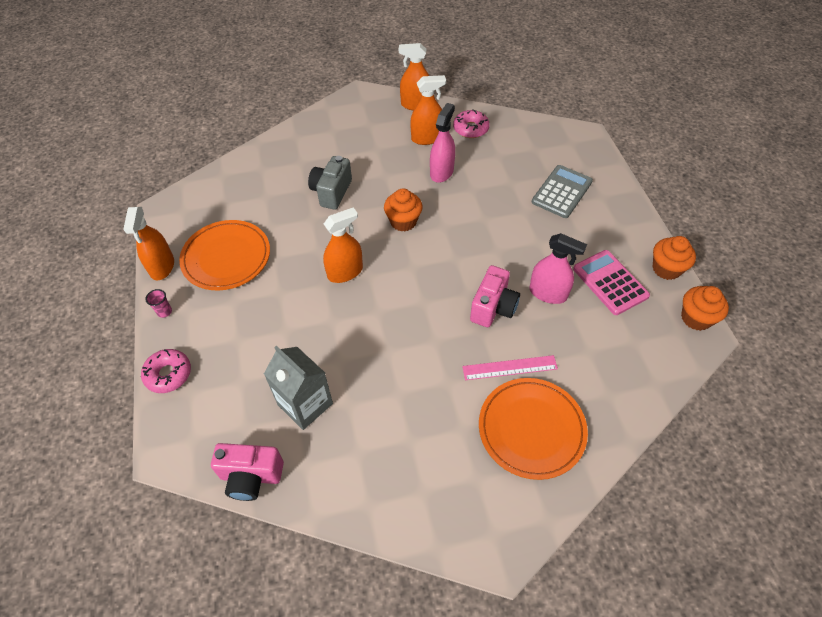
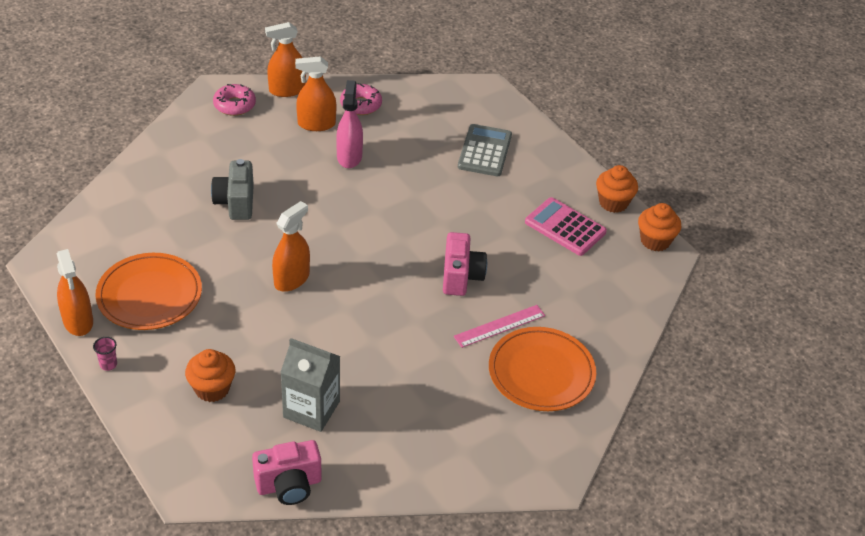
camera: 25 degrees left, 10 degrees down
(168, 374) = (148, 421): pink donut -> pink donut (234, 105)
(403, 221) = (331, 215): orange cupcake -> orange cupcake (212, 389)
(427, 138) = (316, 124): orange spray bottle -> orange spray bottle turned 150 degrees counterclockwise
(548, 293) = (509, 251): pink spray bottle -> none

